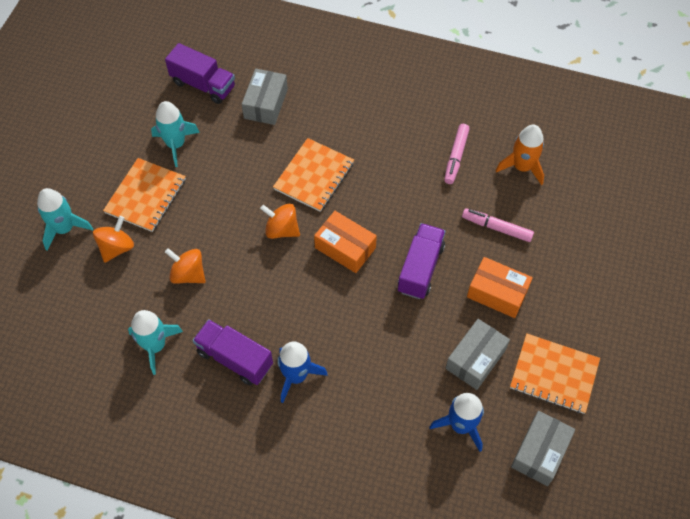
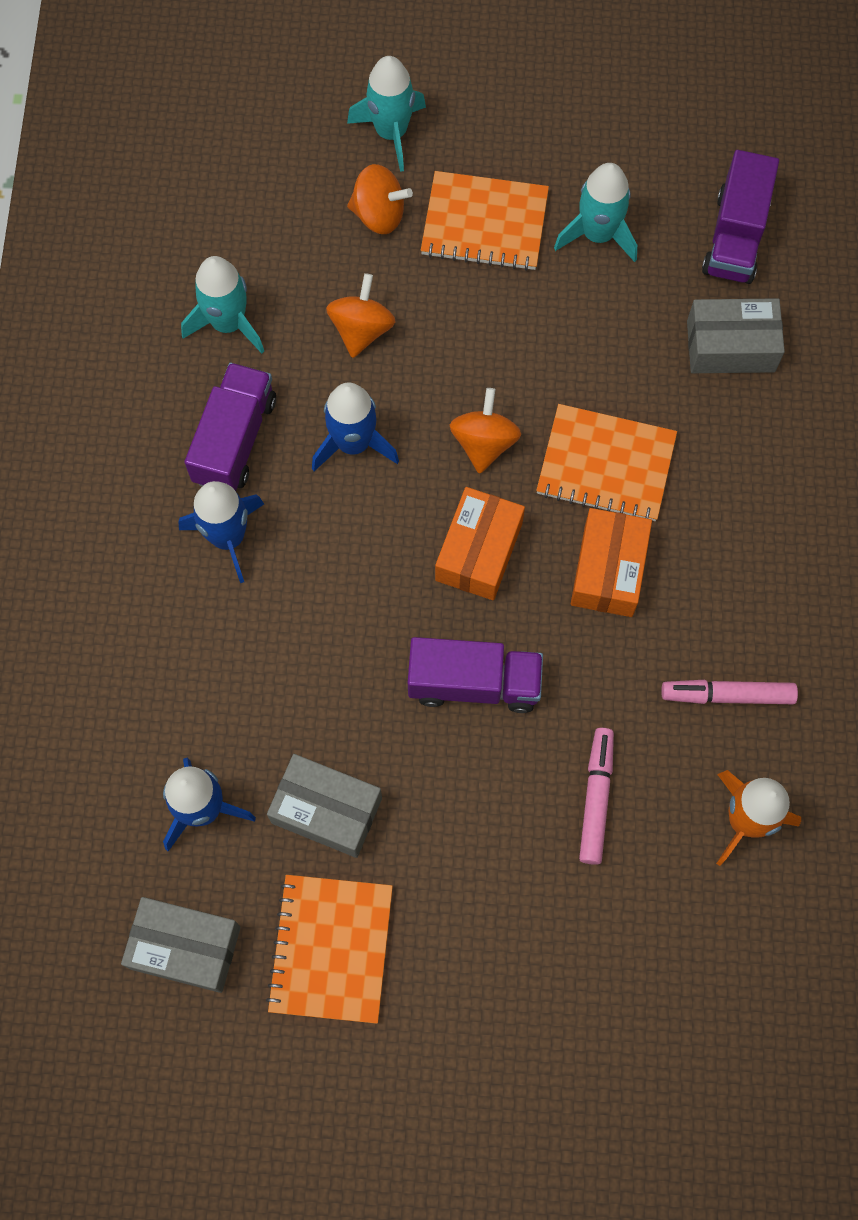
camera: 75 degrees right, 10 degrees up
(259, 295) = (353, 443): none -> blue rocket
(497, 293) = (462, 823): orange box -> orange box (608, 570)

